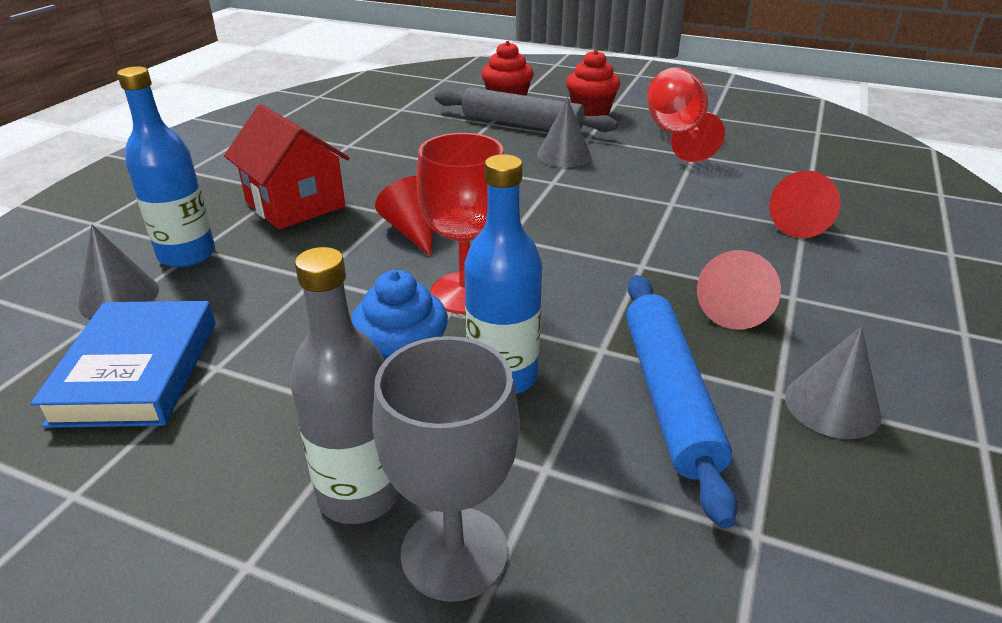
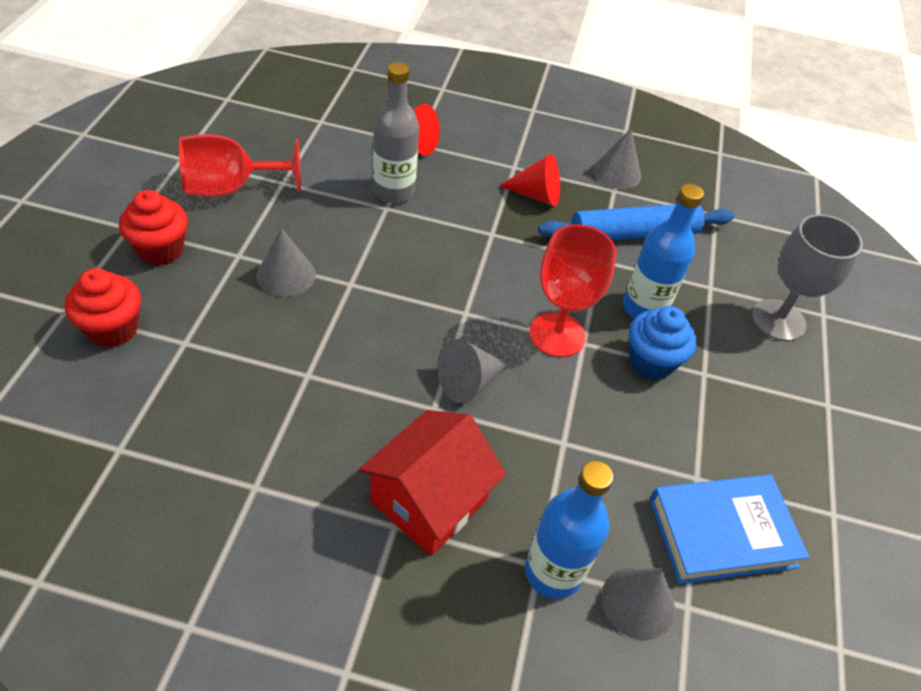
camera: 105 degrees left, 15 degrees up
(359, 494) = (764, 365): grey bottle -> grey bottle (393, 191)
(414, 232) = (469, 382): red cone -> grey cone
(522, 124) = (191, 311): grey rolling pin -> none

